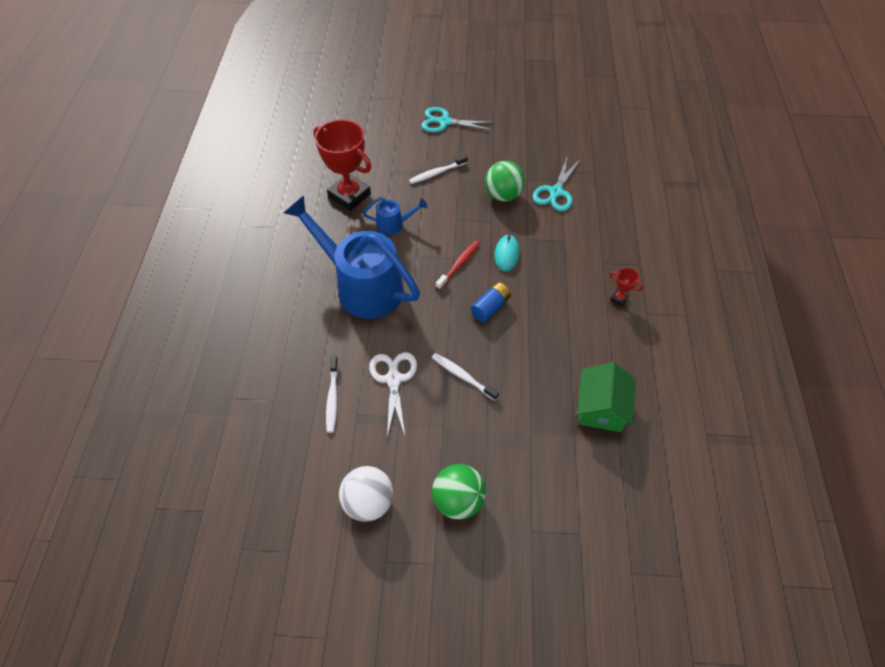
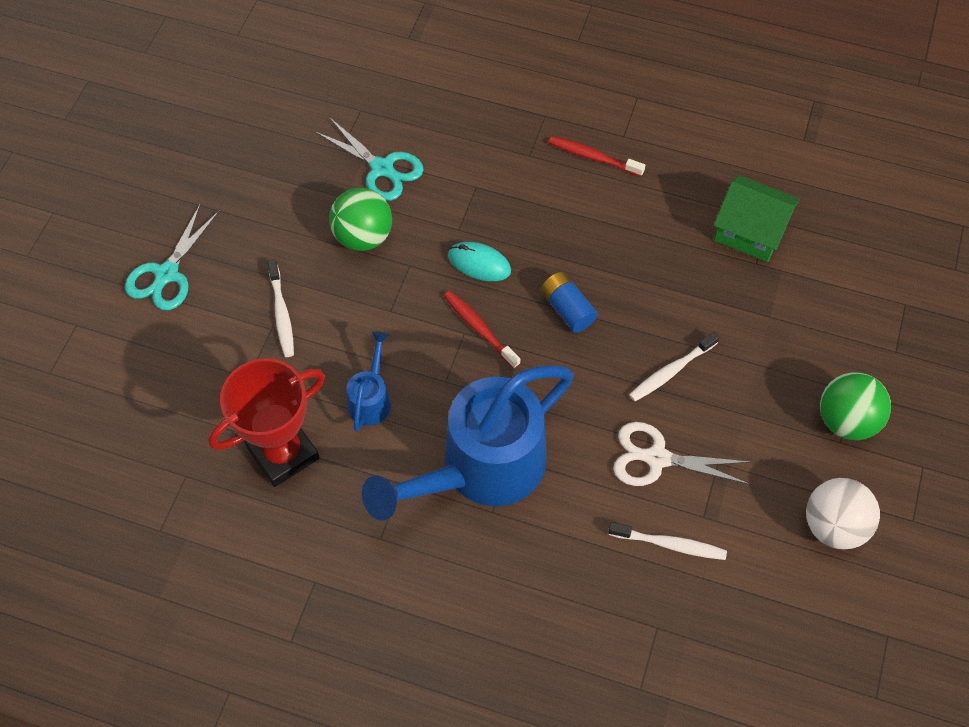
camera: 75 degrees left, 5 degrees up
(619, 298) = (593, 157): red trophy -> red toothbrush

